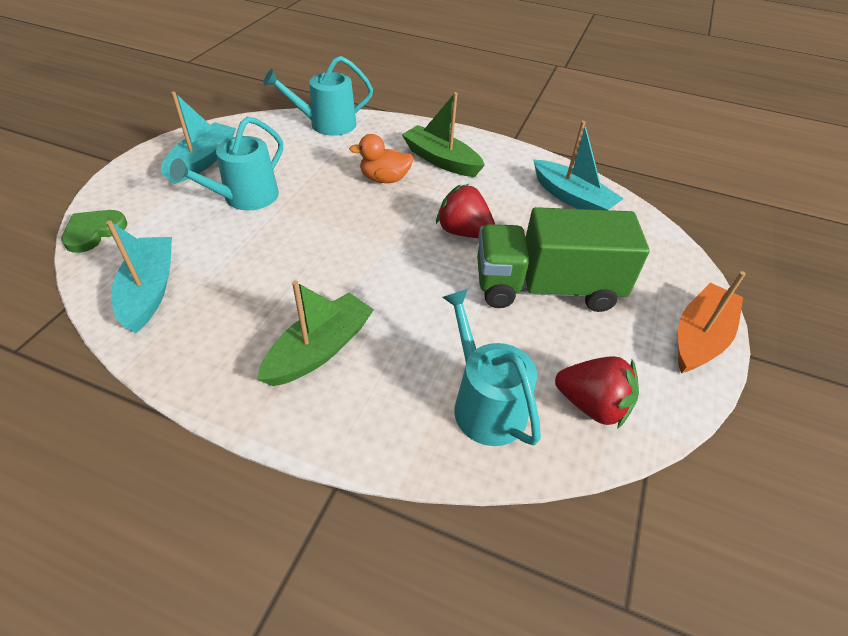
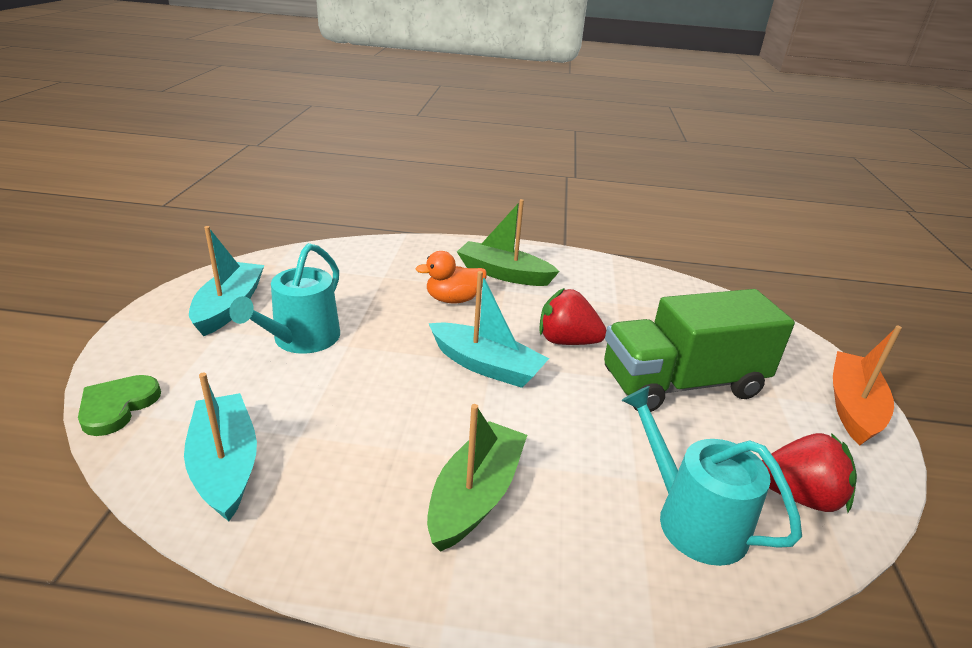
camera: 15 degrees left, 15 degrees down
(327, 124) = (361, 252): turquoise watering can -> none
(572, 198) = (654, 293): turquoise boat -> turquoise boat (486, 365)

